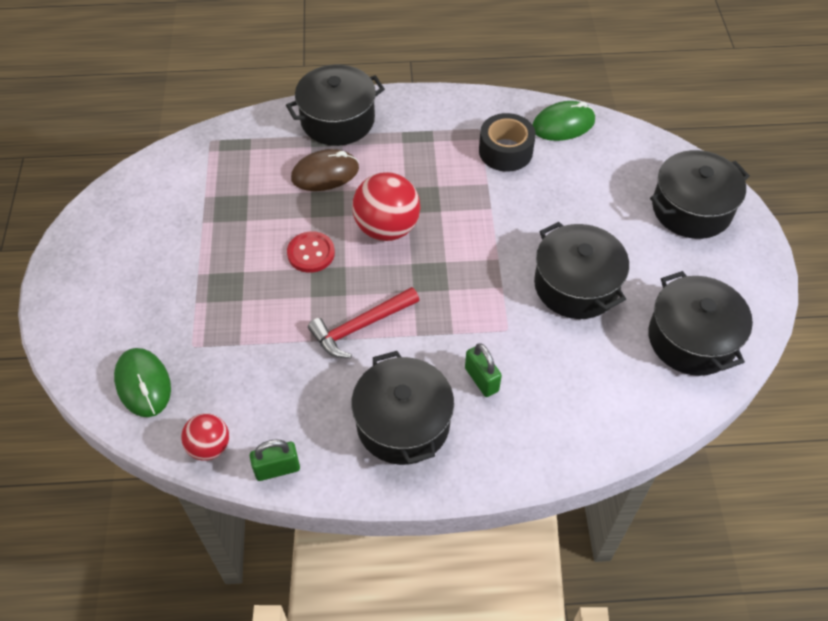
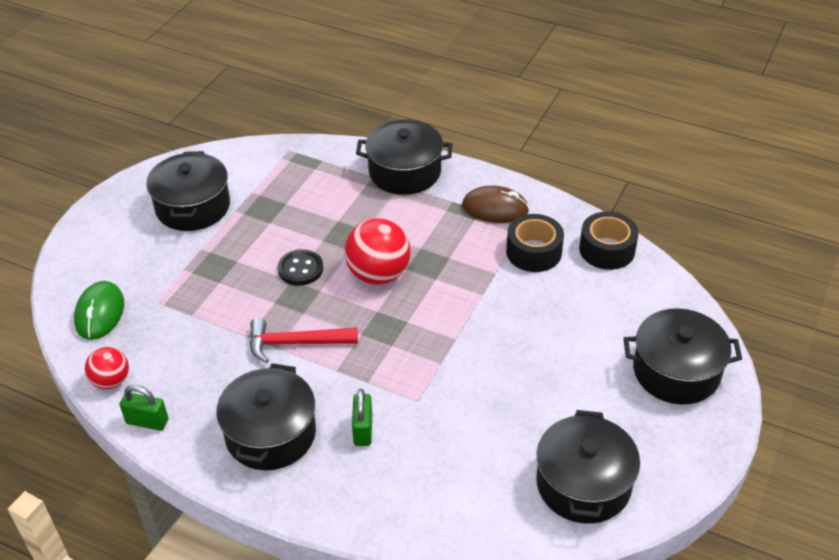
camera: 30 degrees right, 10 degrees down
(311, 253) = (300, 269): red button -> black button
(325, 174) = (361, 211): brown mouse -> brown mouse (495, 208)
(563, 124) = (607, 249): green mouse -> black tape
(576, 285) = (509, 390): black pot -> black pot (193, 207)

